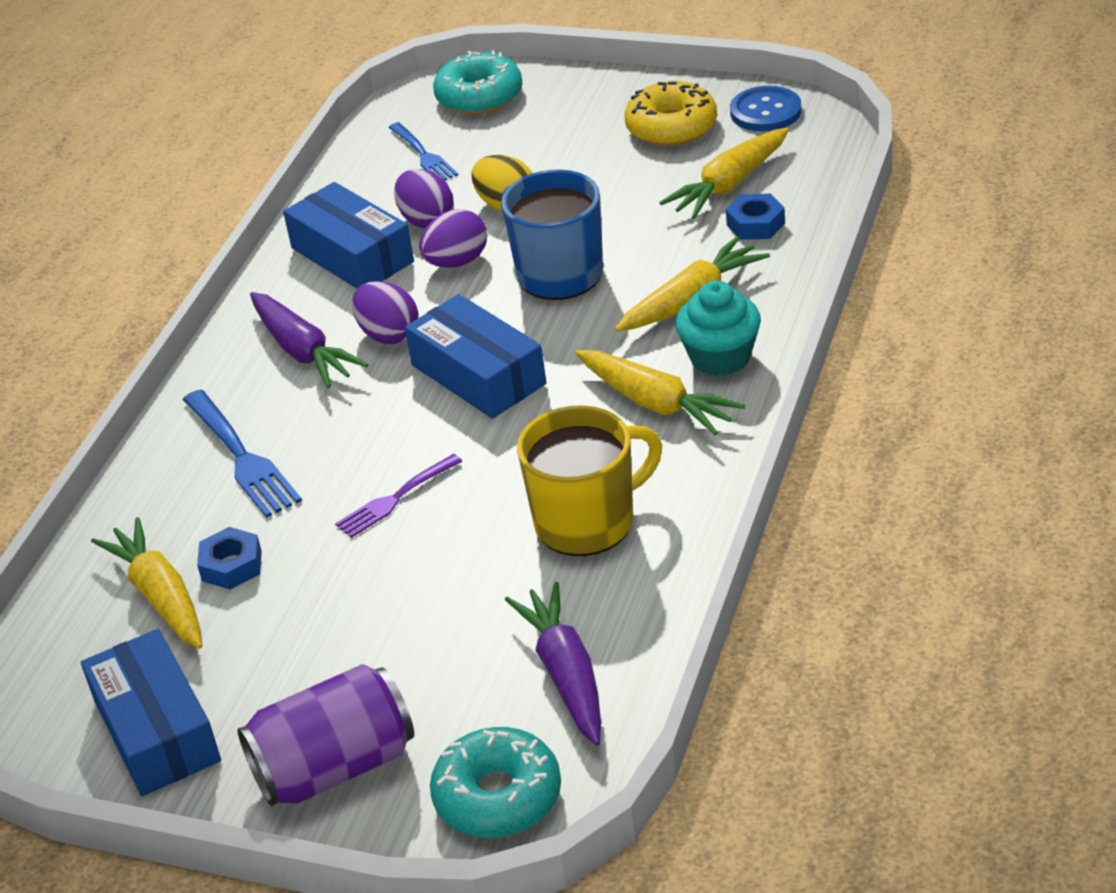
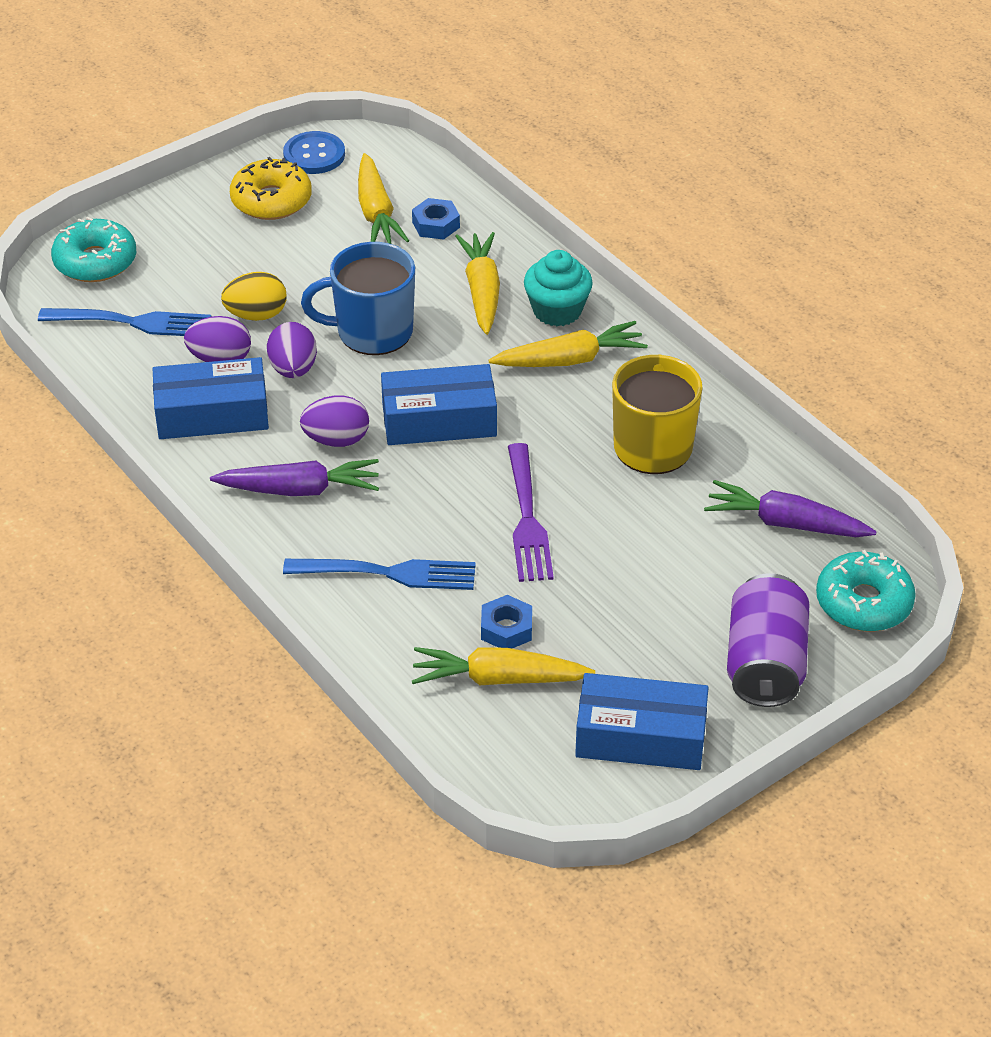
camera: 60 degrees left, 5 degrees up
(395, 498) = (527, 519): purple fork -> purple fork, size x1.53
(423, 155) = (132, 322): blue fork -> blue fork, size x1.53

